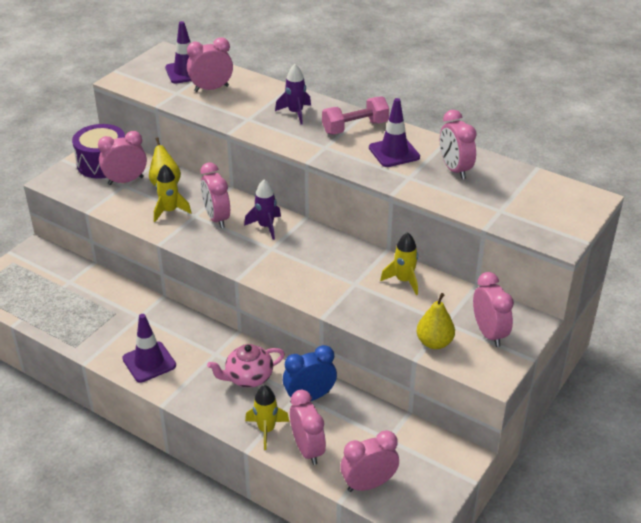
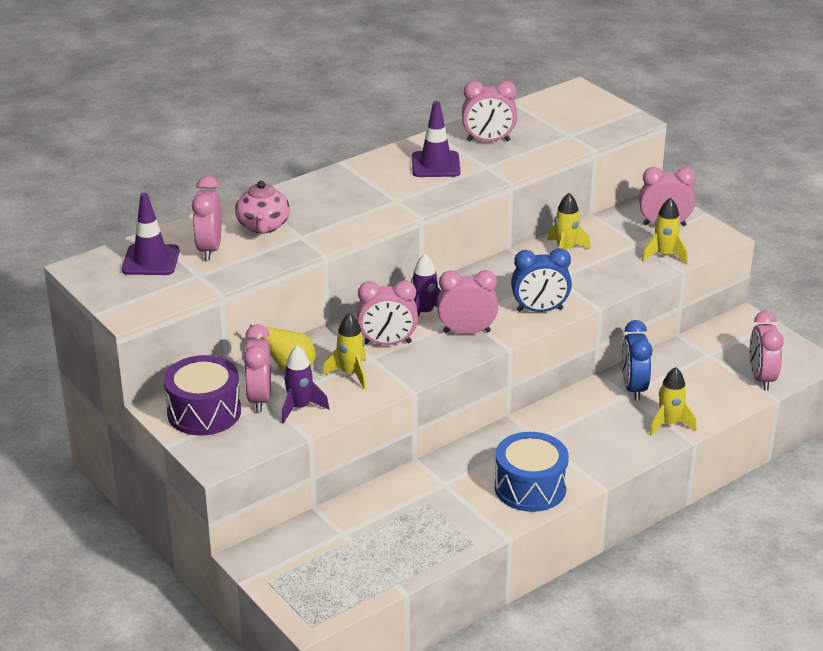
camera: 70 degrees left, 5 degrees down
(149, 362) = (530, 488): purple traffic cone -> blue drum
(248, 377) = (587, 422): pink teapot -> pink teapot (263, 226)
(295, 113) = (312, 204): purple rocket -> purple rocket (300, 408)
(301, 284) = (539, 310): none -> blue clock
(307, 449) = (705, 404): pink clock -> pink clock (466, 332)
(355, 127) = (370, 176): pink dumbbell -> none
(434, 343) = (664, 255): yellow pear -> yellow rocket

